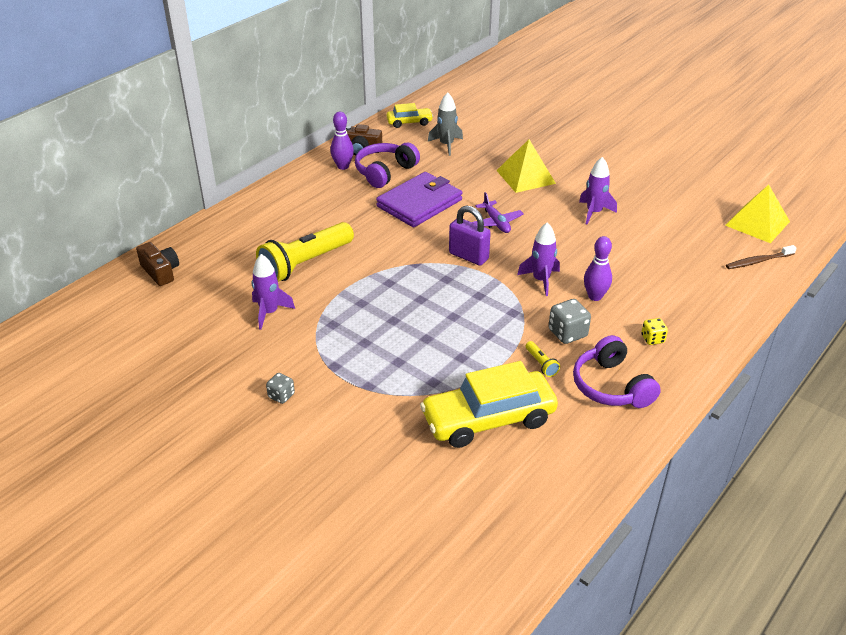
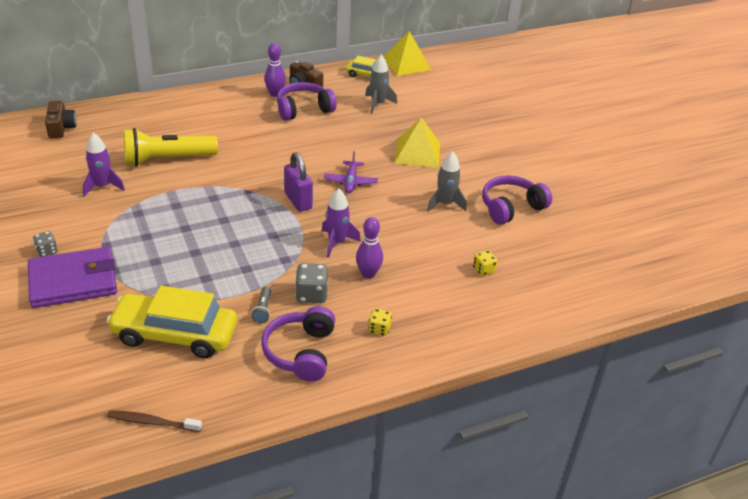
camera: 25 degrees right, 0 degrees up
(419, 203) = (304, 144): purple wallet -> purple wallet (73, 281)
(541, 364) = (263, 310): yellow flashlight -> grey flashlight
(594, 212) = (445, 204): purple rocket -> grey rocket
(648, 196) = (511, 207): none -> purple headphones
(680, 256) = (483, 270): none -> yellow dice
(757, 223) = (591, 269): yellow pyramid -> yellow pyramid (406, 64)
(758, 261) = (554, 303): brown toothbrush -> brown toothbrush (152, 422)

